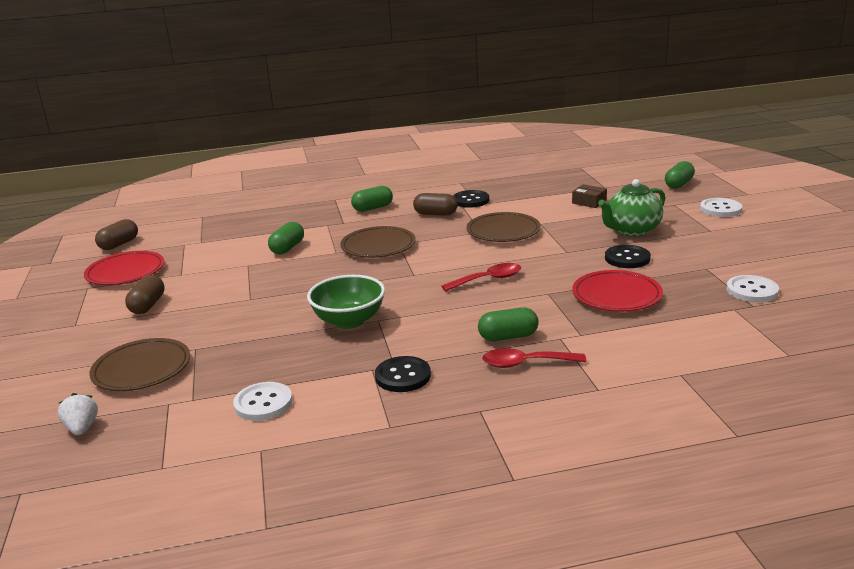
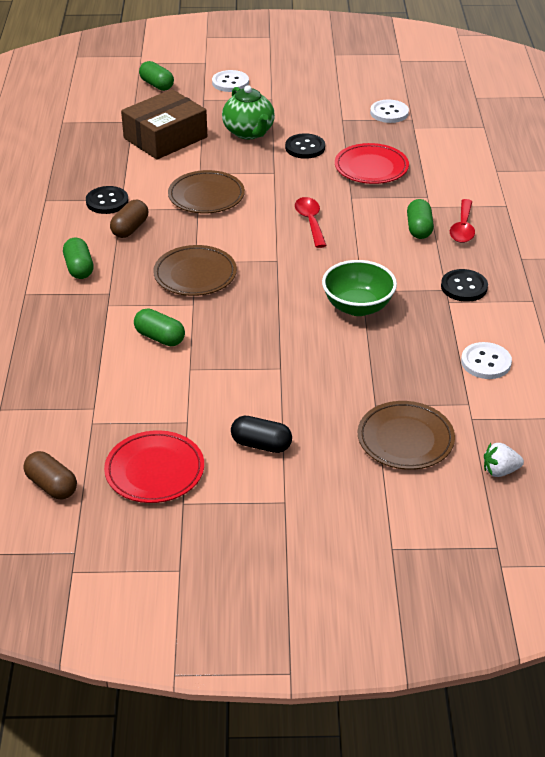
camera: 80 degrees left, 15 degrees up
(148, 305) = (261, 445): brown capsule -> black capsule
(589, 202) = (165, 137): brown box -> brown box, size x2.31

